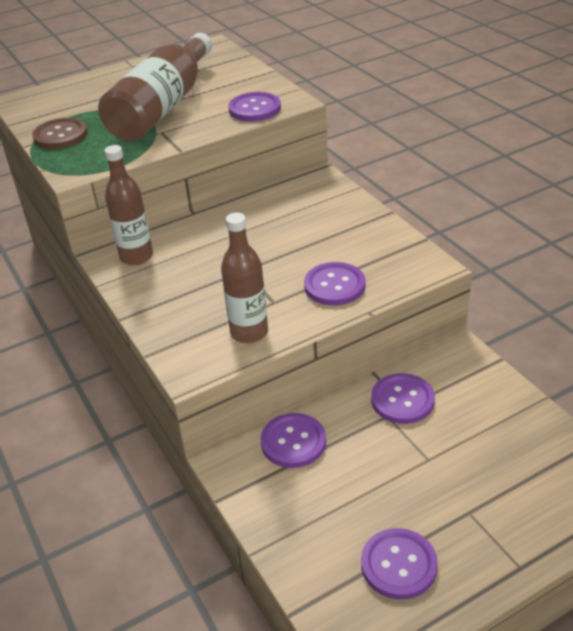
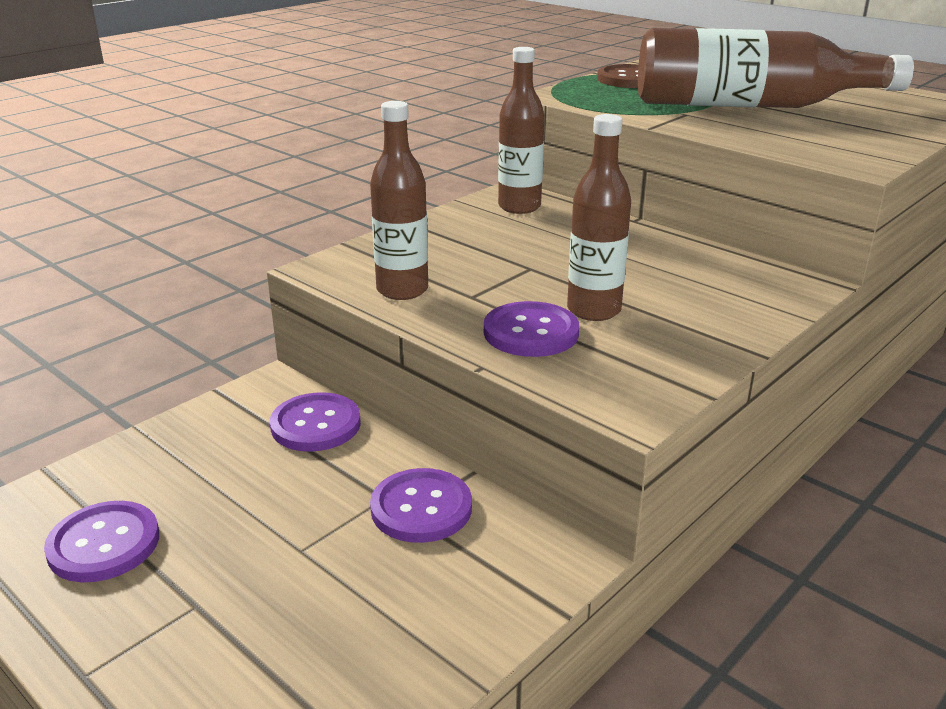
camera: 70 degrees right, 10 degrees down
(254, 109) = (808, 146): purple button -> none
(316, 256) = (593, 310): none -> brown bottle

